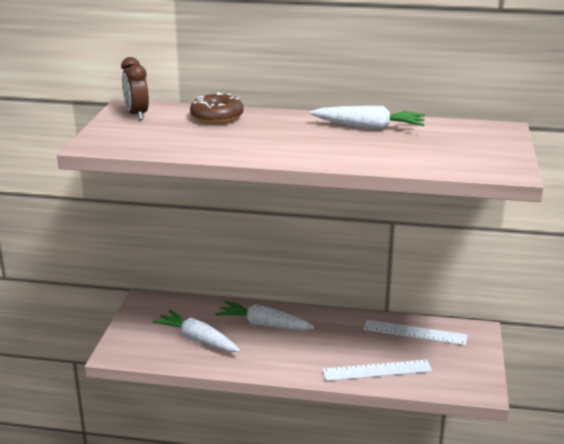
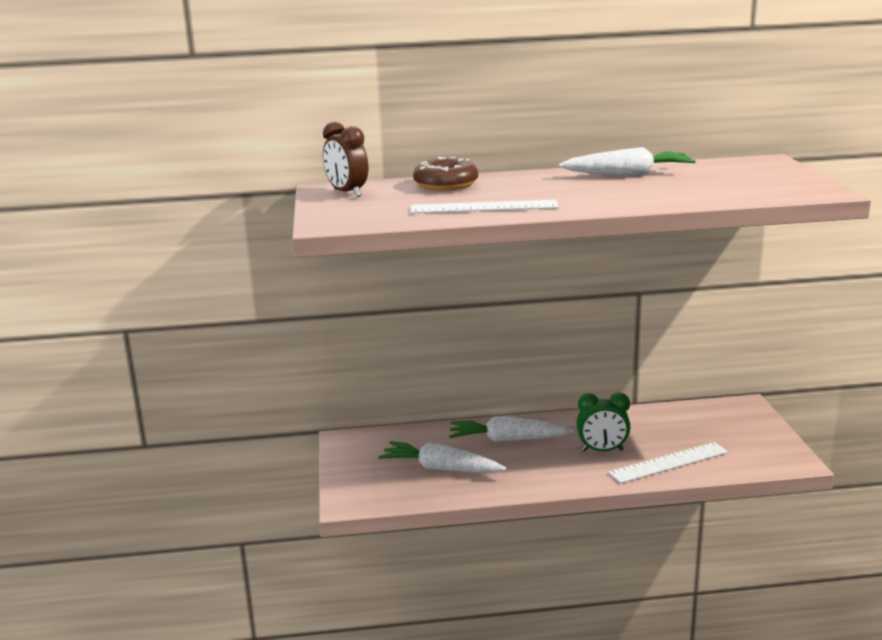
camera: 15 degrees left, 5 degrees down
(331, 349) = (602, 450): none -> green clock
(415, 332) = (681, 418): white ruler -> white ruler (484, 207)

